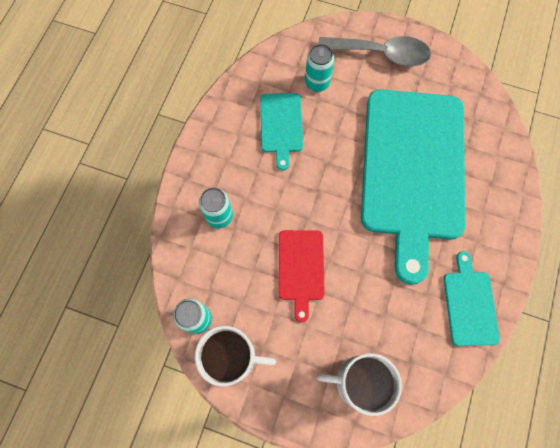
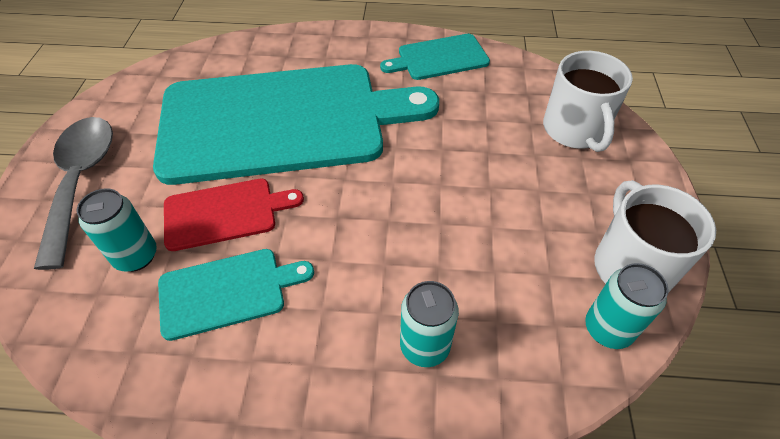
camera: 105 degrees left, 20 degrees down
(301, 268) = (465, 212): red cutting board -> red cutting board (225, 213)

